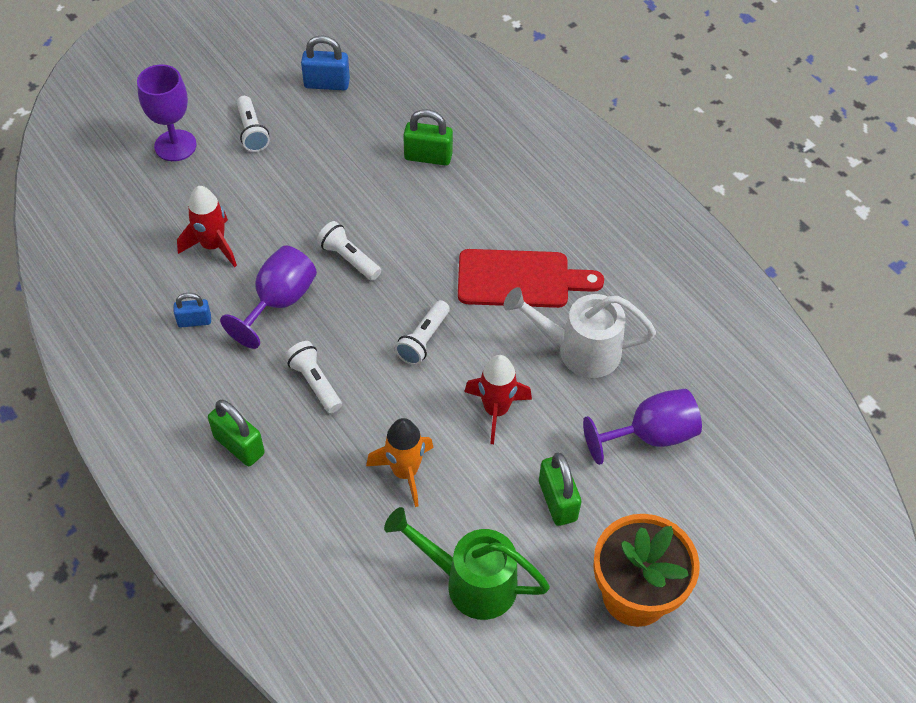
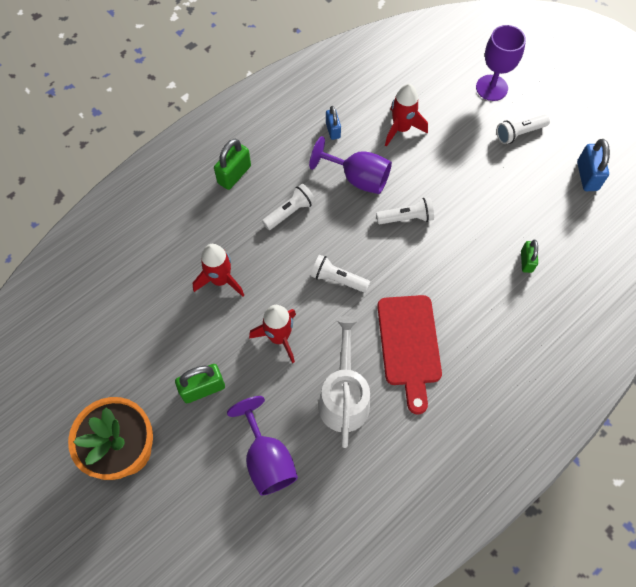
camera: 85 degrees right, 10 degrees up
(349, 259) = (406, 218): white flashlight -> white flashlight turned 45 degrees clockwise
(405, 472) = (220, 280): orange rocket -> red rocket
(428, 157) = (526, 261): green padlock -> green padlock, size x0.65
(471, 582) = (135, 333): green watering can -> none

